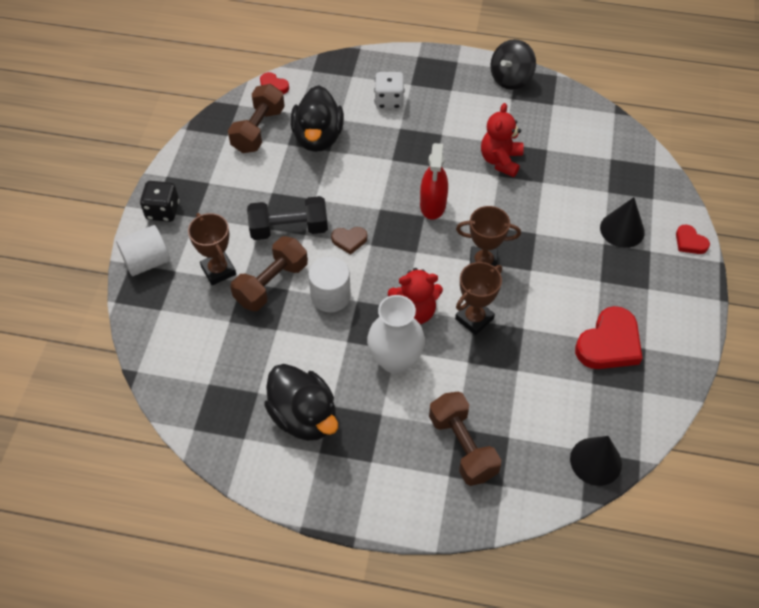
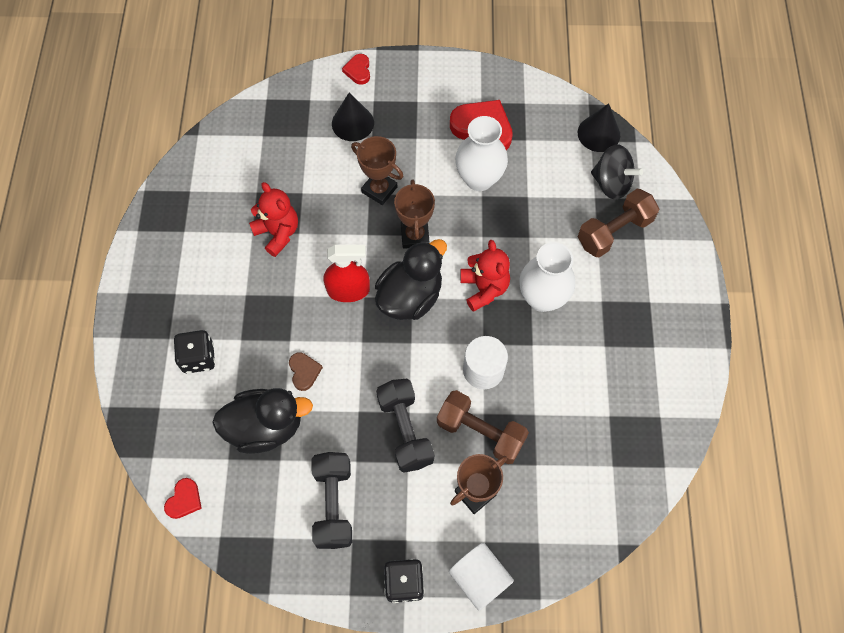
camera: 100 degrees left, 10 degrees up
(240, 174) = (334, 504): none -> black dumbbell
(258, 130) = (261, 500): brown dumbbell -> none
(304, 416) = (623, 367): black duck -> black duck (410, 296)
(349, 240) = (409, 364): brown heart -> brown heart (304, 372)
(389, 101) = (198, 358): white dice -> black dice
(474, 318) = (481, 236): brown trophy -> brown trophy (379, 190)
(500, 160) = (278, 233): red teddy bear -> red teddy bear turned 135 degrees counterclockwise
(511, 79) = (153, 234): black spinning top -> black spinning top (611, 183)
(544, 329) = (479, 179): none -> white vase
(690, 242) = (358, 71): red heart -> red heart turned 135 degrees clockwise

